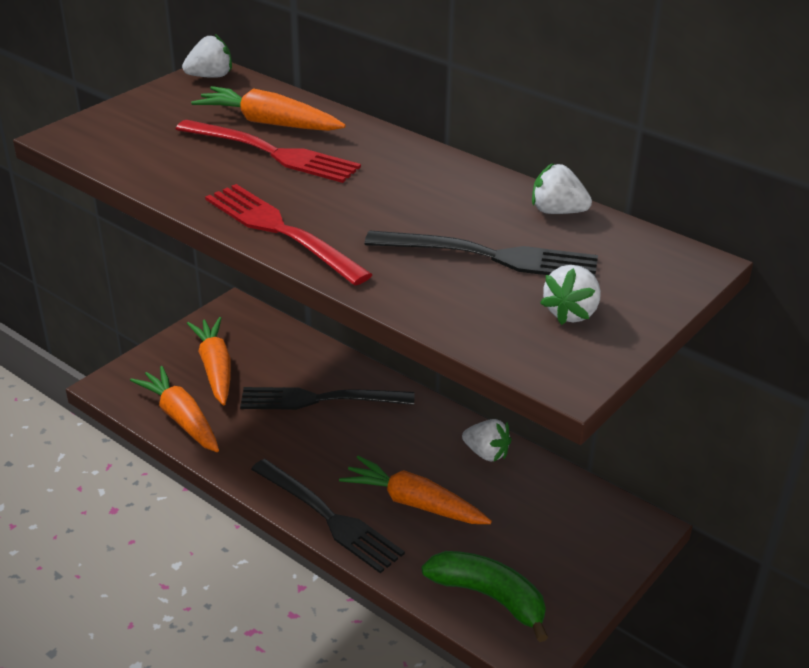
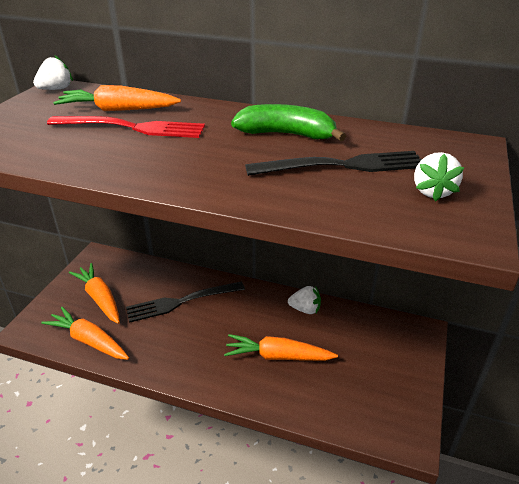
camera: 20 degrees left, 0 degrees up
(281, 231) = (175, 178): red fork -> none
(328, 517) = (226, 384): black fork -> none
(489, 597) = (361, 409): green banana -> green banana (286, 134)
(557, 211) = (361, 130): white strawberry -> none

